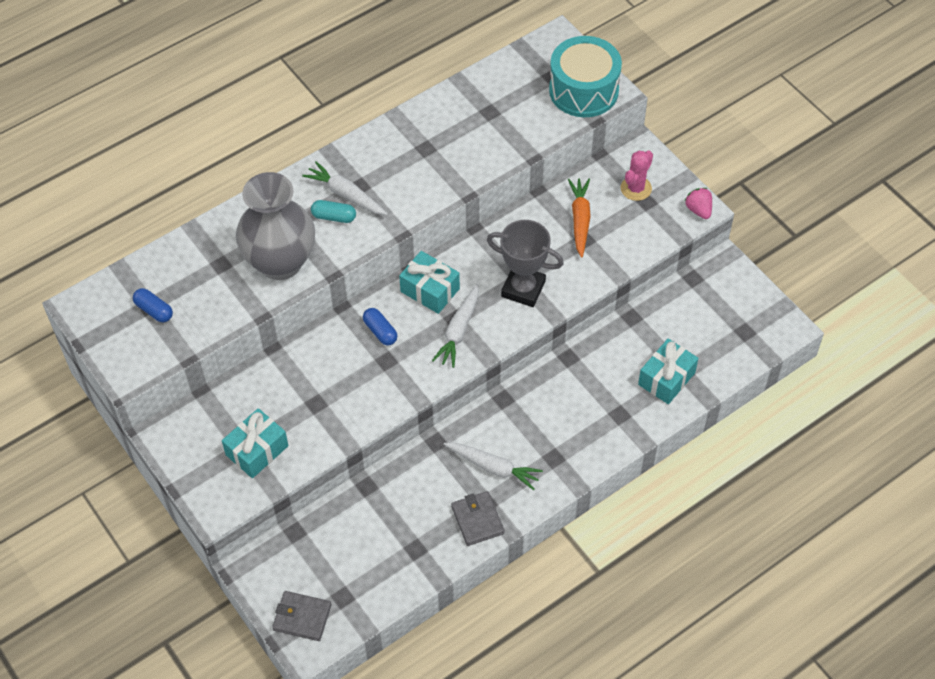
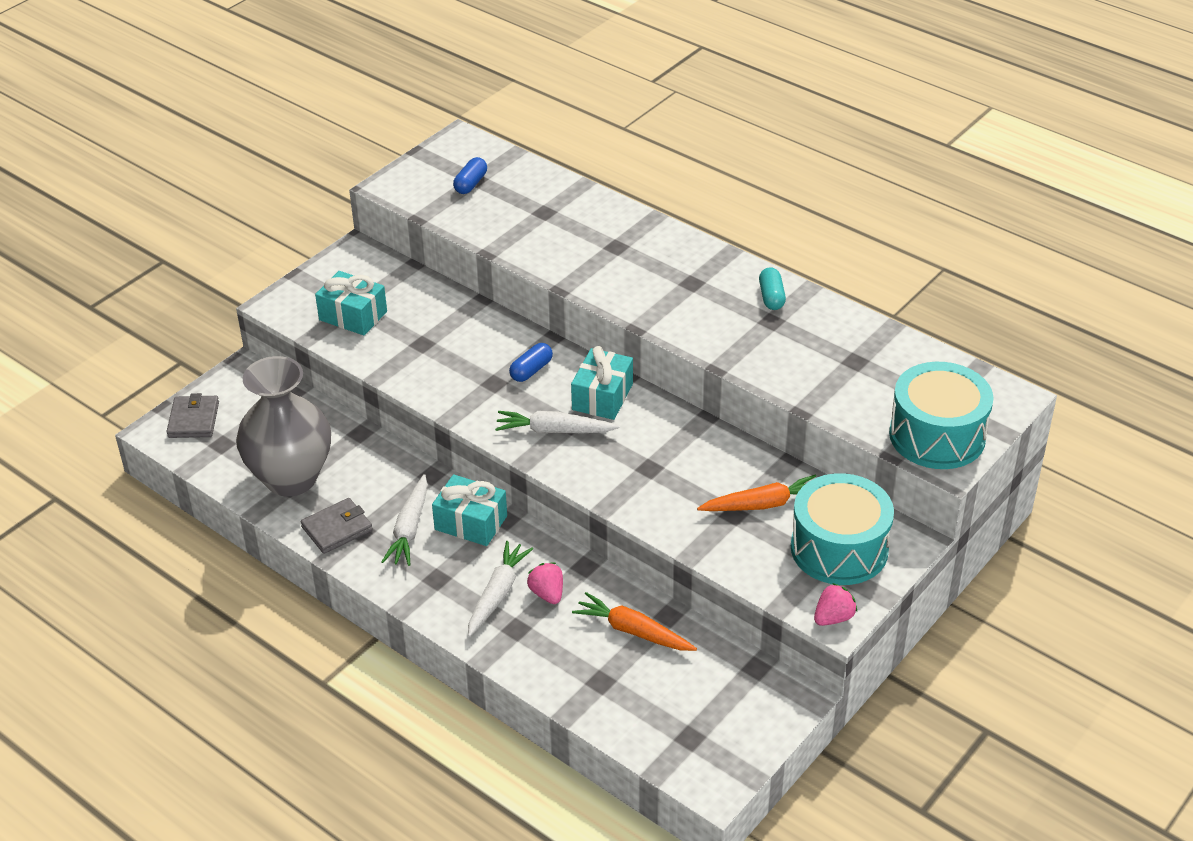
camera: 75 degrees right, 15 degrees down
(280, 262) = (562, 250): grey vase -> grey vase (291, 478)
(334, 217) = (639, 273): turquoise capsule -> turquoise capsule (771, 297)
(346, 195) = (674, 276): white carrot -> white carrot (497, 594)
(523, 289) = (635, 473): grey trophy -> none
(590, 387) = (547, 593): none -> pink strawberry
(636, 188) = (839, 548): pink cactus -> turquoise drum
(641, 341) = (633, 631): none -> orange carrot
(666, 379) = (585, 666): turquoise gift -> turquoise gift (471, 523)

